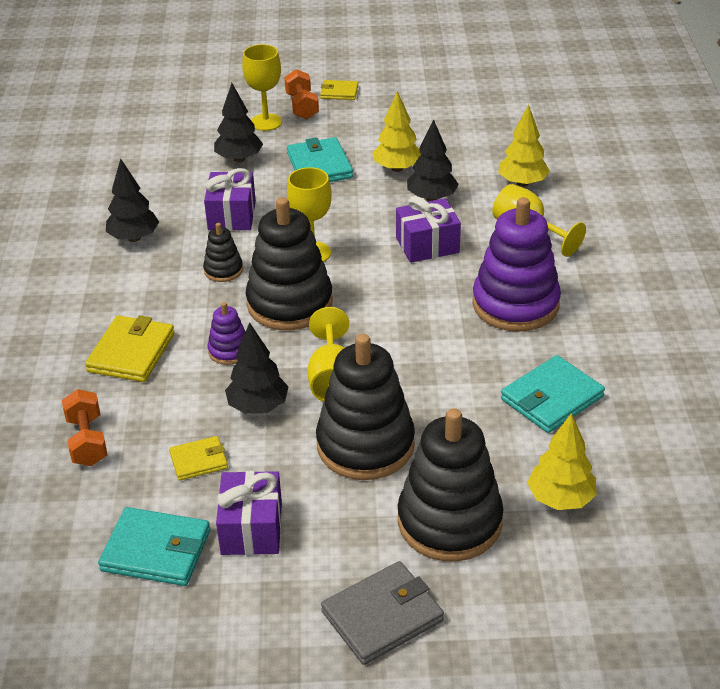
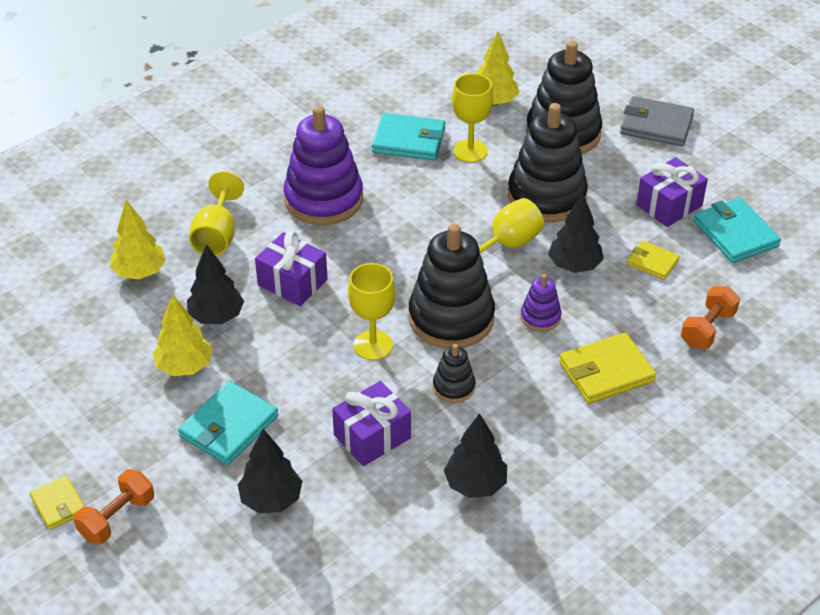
camera: 130 degrees left, 5 degrees up
(266, 122) = (178, 528): yellow goblet -> yellow goblet (470, 151)

